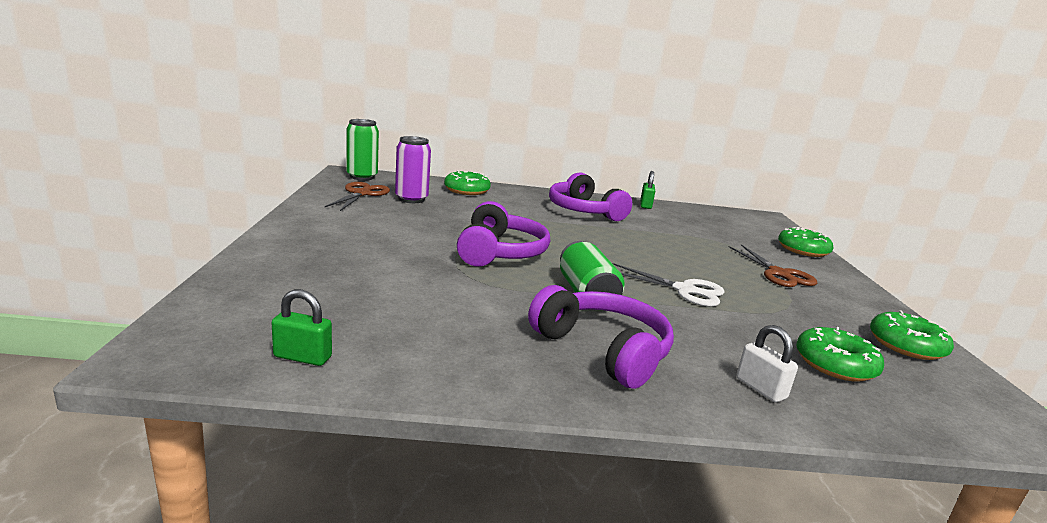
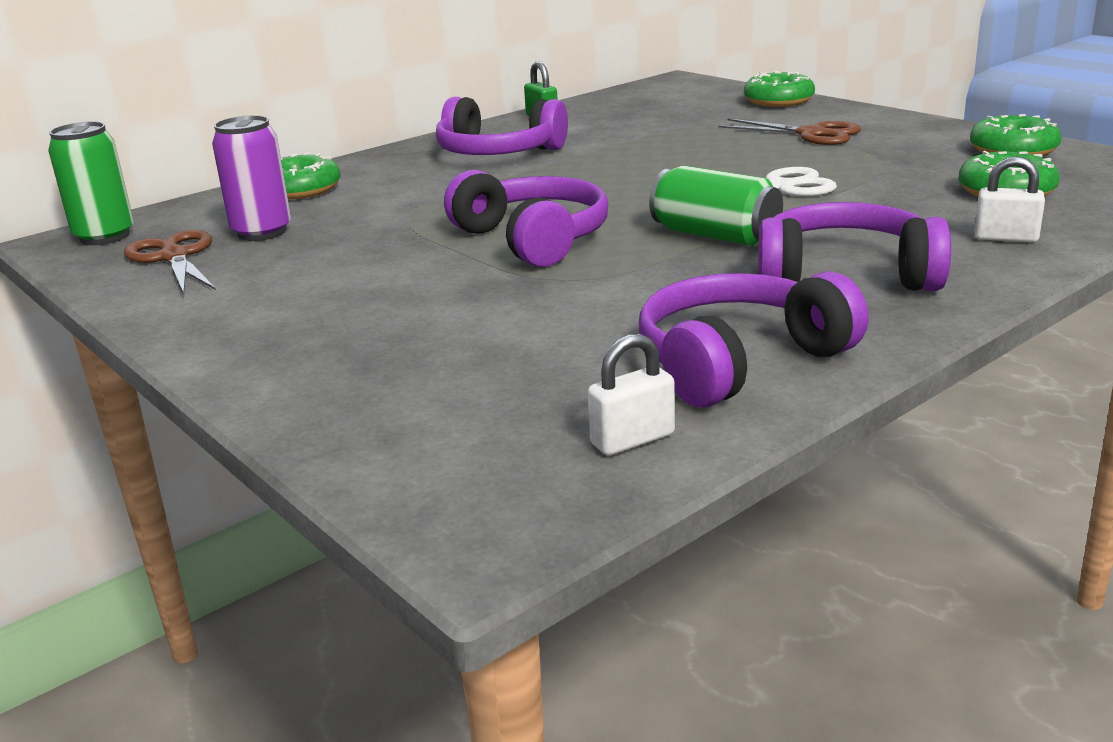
camera: 35 degrees left, 5 degrees up
(302, 357) = (632, 439): green padlock -> white padlock
(436, 356) = (739, 362): none -> purple headphones

